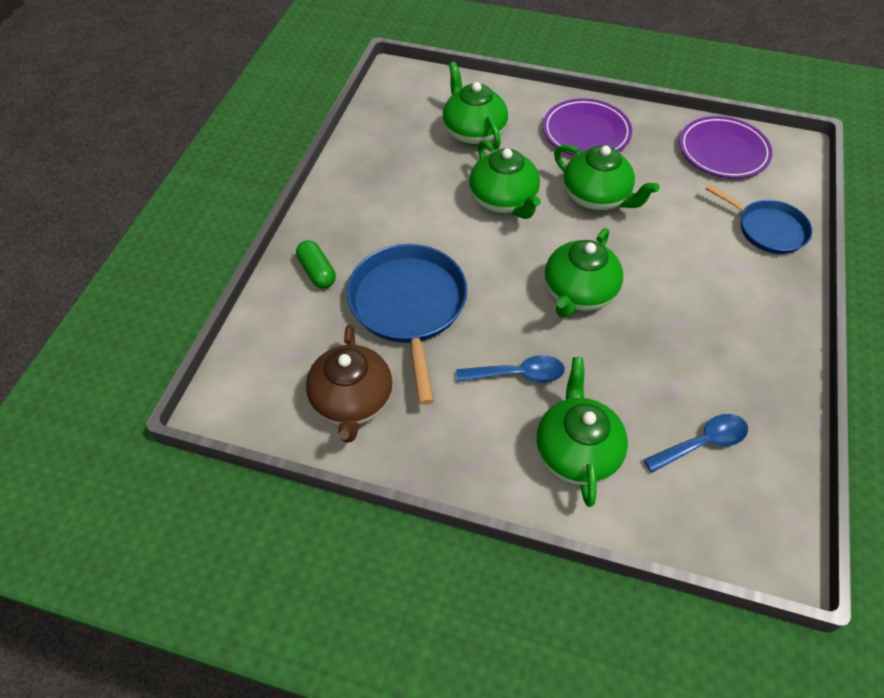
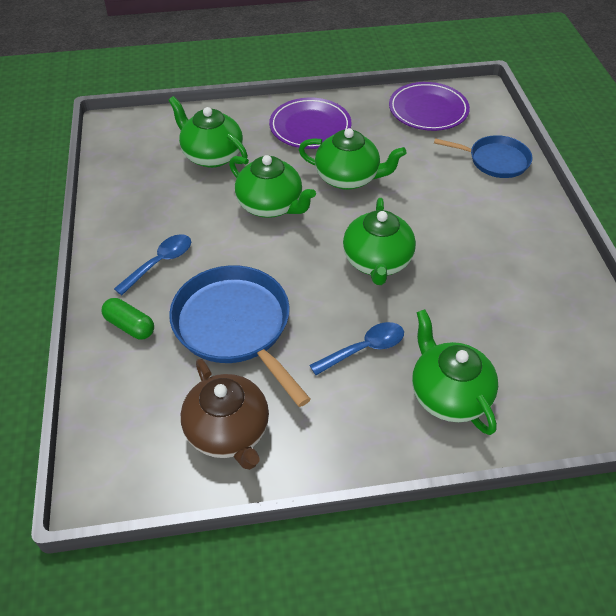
camera: 25 degrees left, 5 degrees down
(702, 443) = (541, 347): blue spoon -> blue spoon (160, 263)

